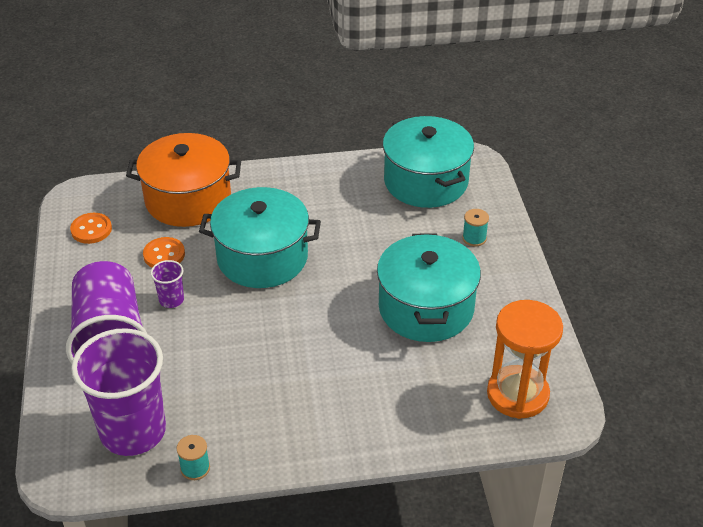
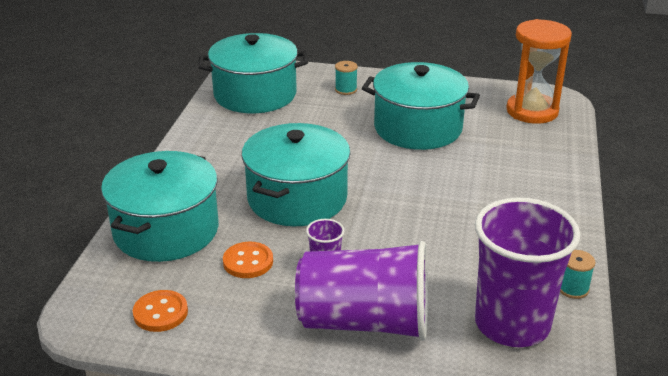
camera: 70 degrees left, 10 degrees down
(188, 199) = (166, 230): orange pot -> turquoise pot

